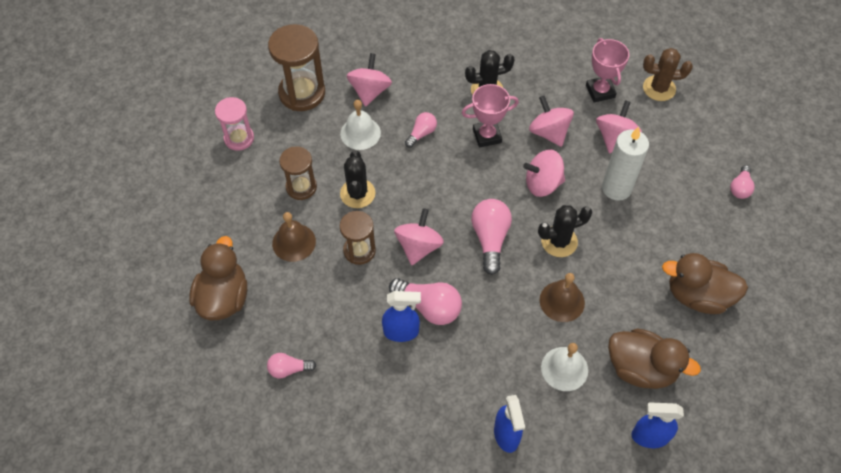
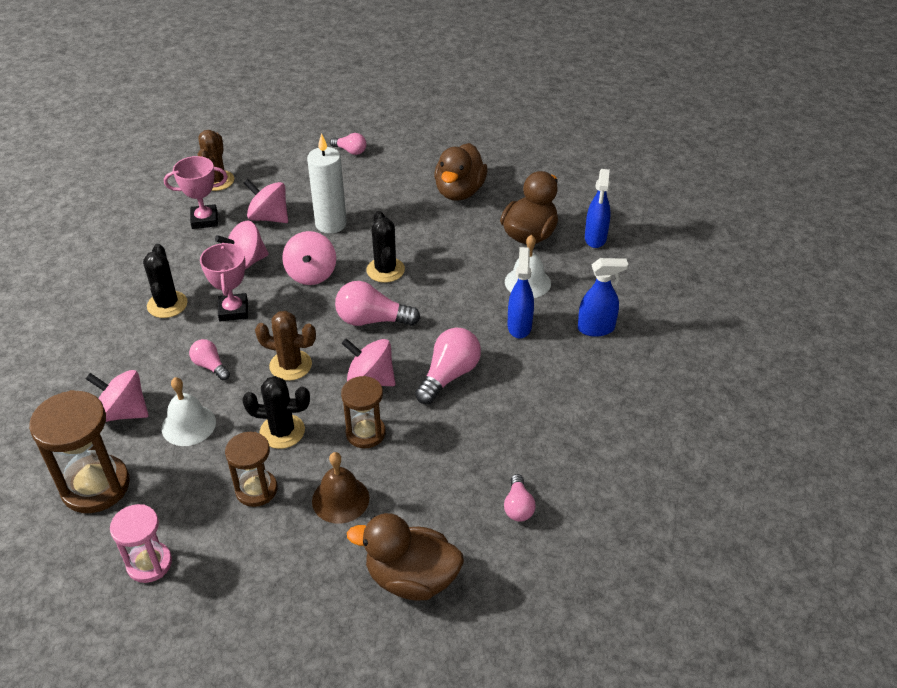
camera: 85 degrees left, 15 degrees down
(401, 332) = (477, 400): blue spray bottle -> blue spray bottle (519, 326)
(428, 187) = (290, 365): none -> brown cactus
(562, 301) = (454, 276): brown bell -> none

